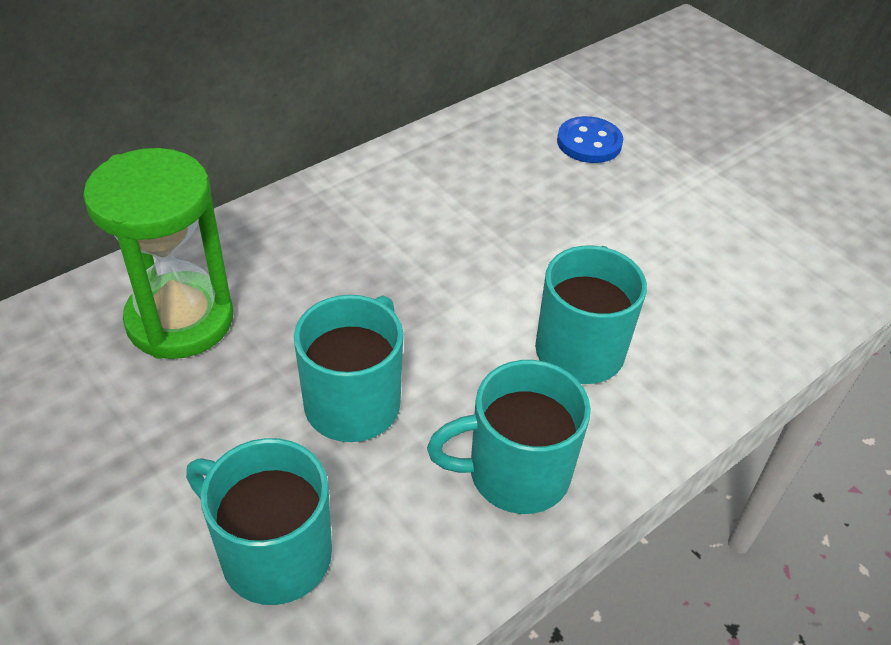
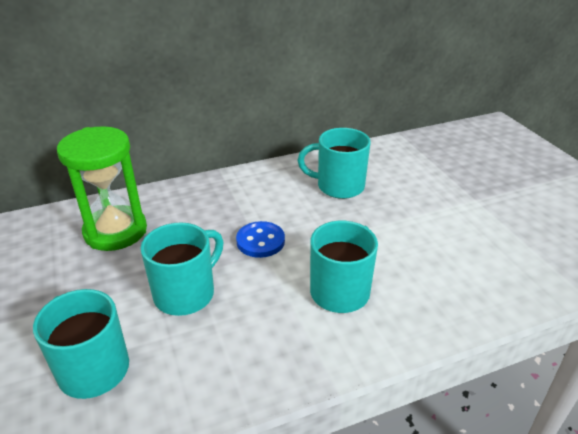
camera: 20 degrees right, 10 degrees down
(515, 473) = (262, 356): turquoise mug -> turquoise mug (338, 186)
(589, 142) = (402, 176): blue button -> blue button (260, 241)

